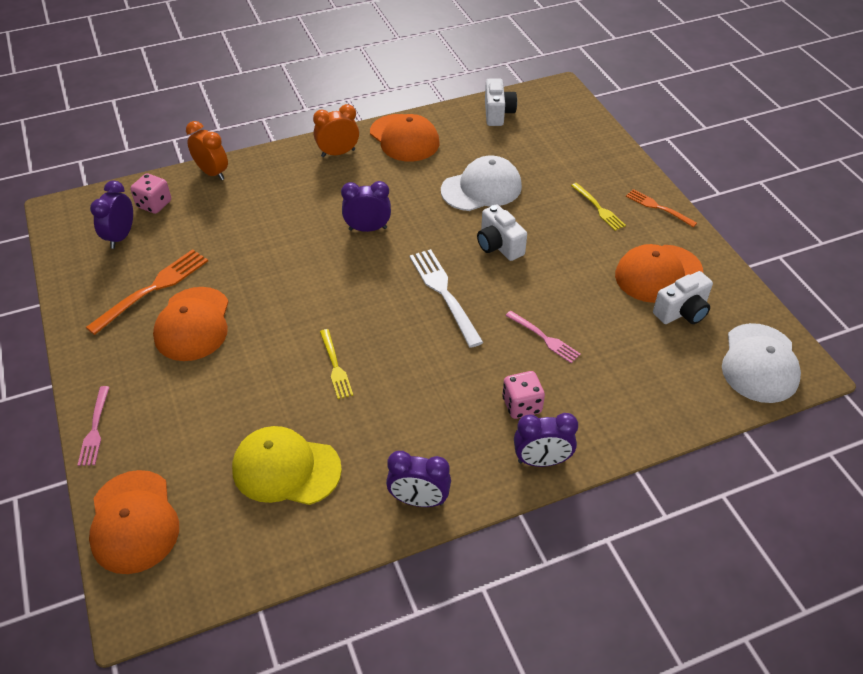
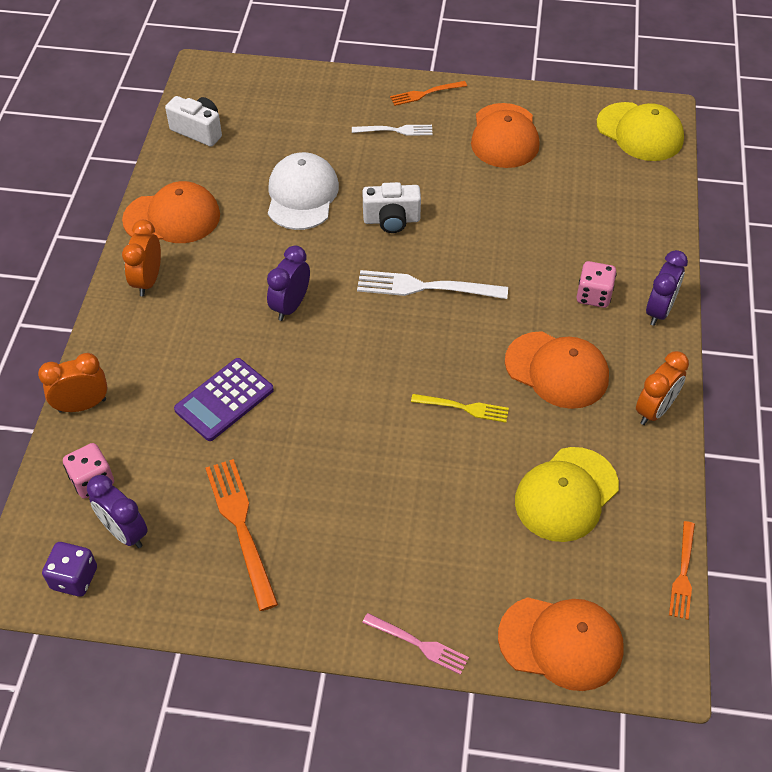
camera: 60 degrees left, 5 degrees up
(74, 231) = (74, 578): none -> purple dice
(193, 324) = (324, 506): orange cap -> orange cap (557, 370)
(245, 589) = (683, 574): none -> orange fork
(258, 233) = (224, 400): none -> purple calculator
(419, 500) = (654, 410): purple clock -> orange clock
(544, 338) = (528, 244): pink fork -> none
(599, 208) = (396, 130): yellow fork -> white fork
(682, 312) = (557, 145): white camera -> none
(759, 363) = (640, 132): white cap -> yellow cap

